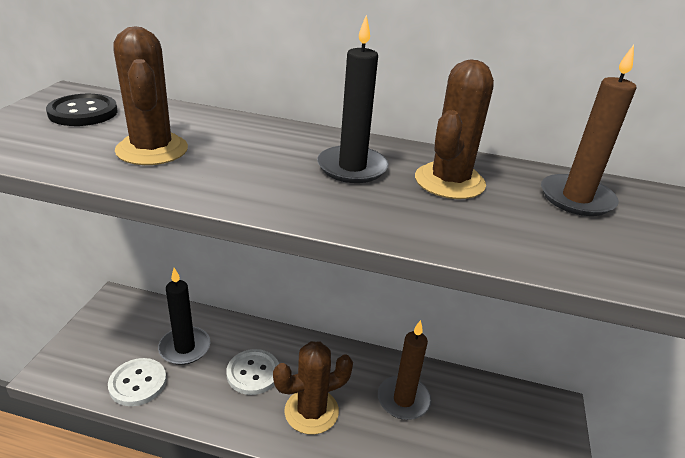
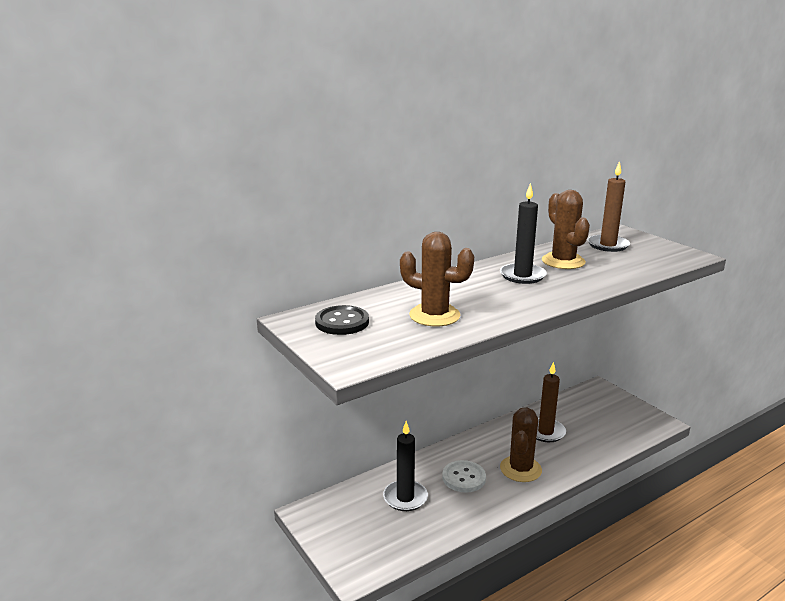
camera: 45 degrees left, 10 degrees down
(138, 383) = (418, 533): white button -> none

